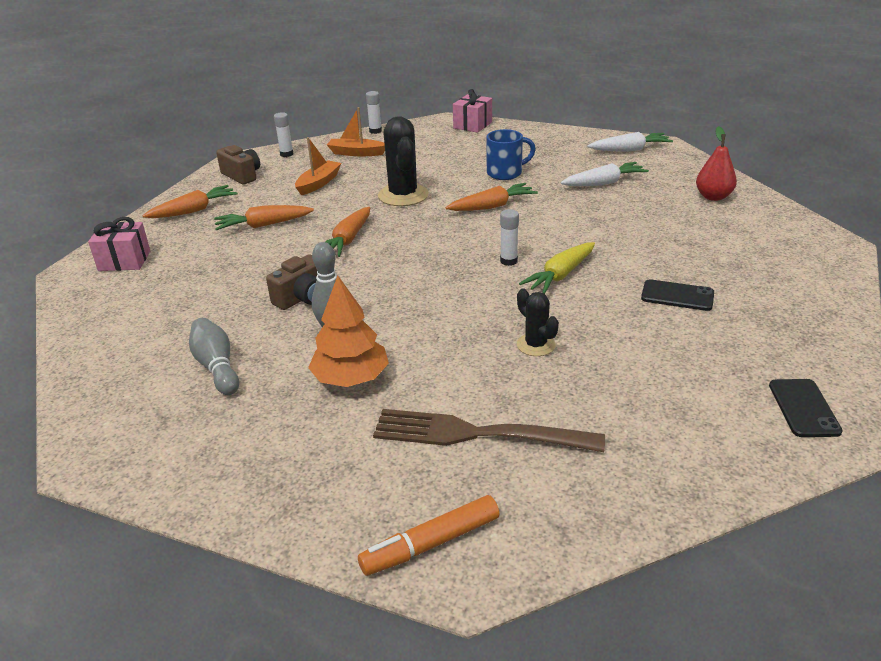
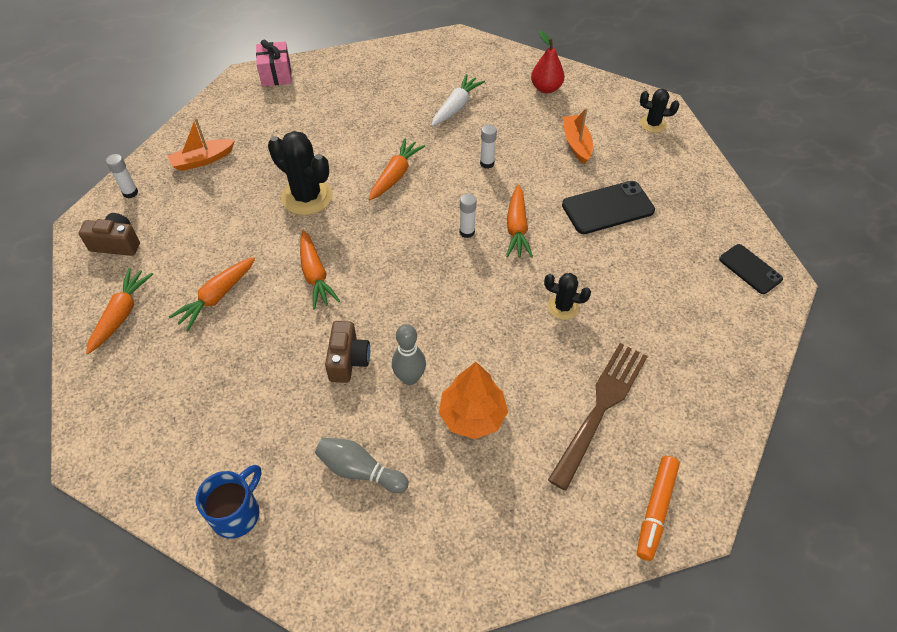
camera: 40 degrees left, 20 degrees up
(124, 261) = (128, 413): pink gift -> none
(318, 183) = (210, 218): orange boat -> orange boat (576, 144)
(375, 131) = (188, 121): white glue stick -> white glue stick (487, 163)
(477, 434) = (600, 408): brown fork -> brown fork turned 150 degrees clockwise
(505, 173) = (367, 128): blue mug -> blue mug (237, 513)
(560, 275) = (517, 228): yellow carrot -> orange carrot
(630, 150) = (440, 56): white carrot -> none
(677, 296) = (607, 208): black phone -> black phone, size x1.55
(811, 255) = (653, 124): none -> black cactus

